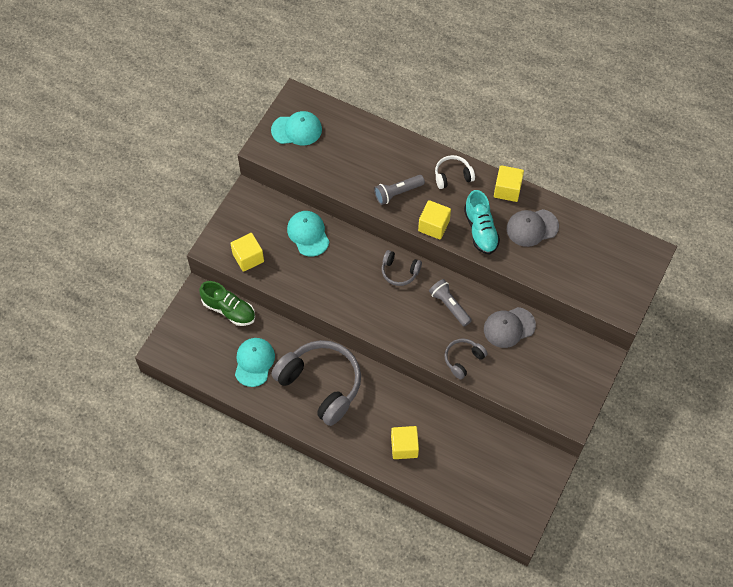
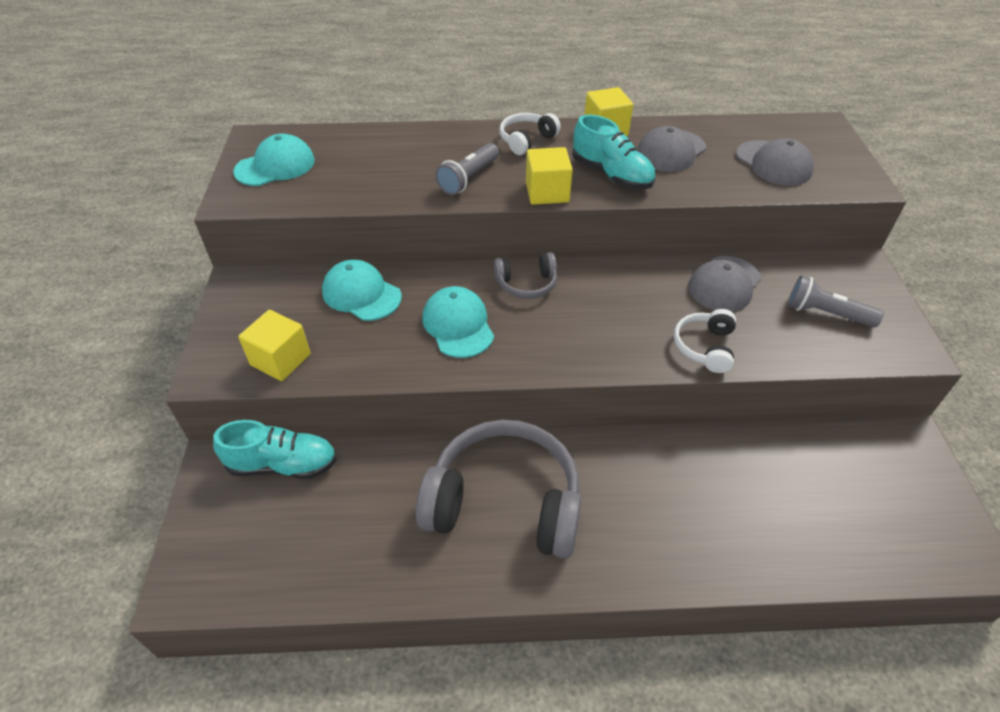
camera: 30 degrees left, 15 degrees down
(229, 310) = (282, 464): green shoe -> turquoise shoe
(254, 362) = (370, 524): turquoise cap -> turquoise cap (458, 325)
(404, 447) = (702, 528): yellow cube -> none
(449, 305) = (627, 293): grey flashlight -> grey flashlight (826, 313)
(463, 360) = (705, 347): grey headphones -> white headphones
(585, 268) = (773, 163): none -> grey cap

